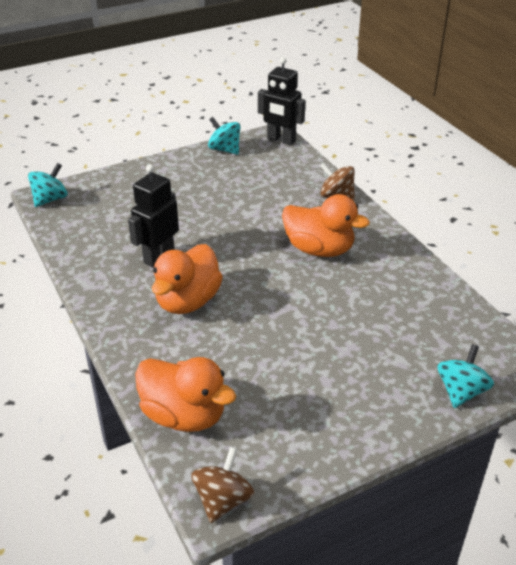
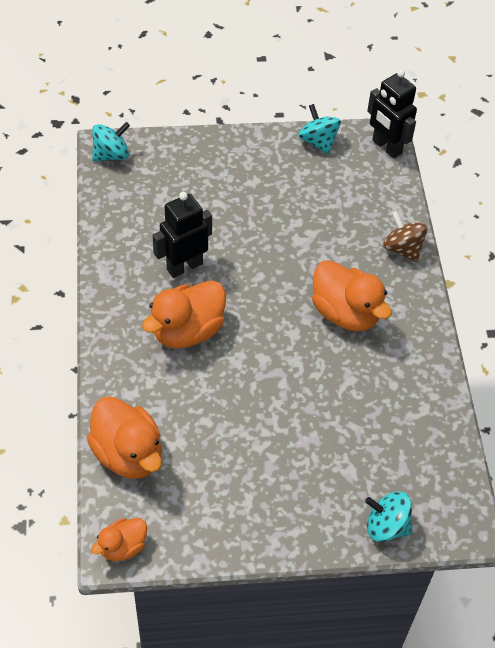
camera: 20 degrees right, 15 degrees up
(223, 500) = (123, 547): brown spinning top -> orange duck
(461, 391) = (386, 526): turquoise spinning top -> turquoise spinning top turned 120 degrees counterclockwise

